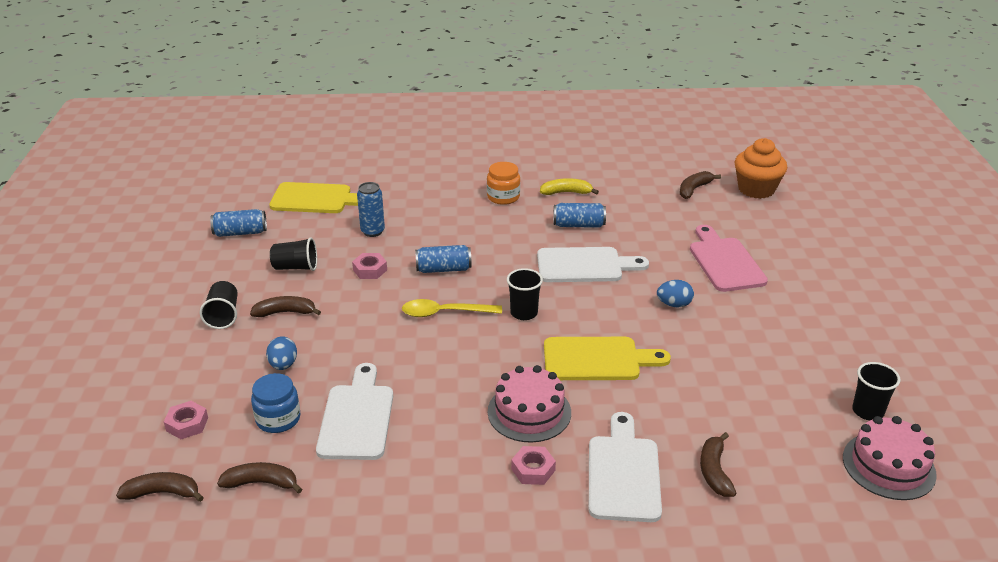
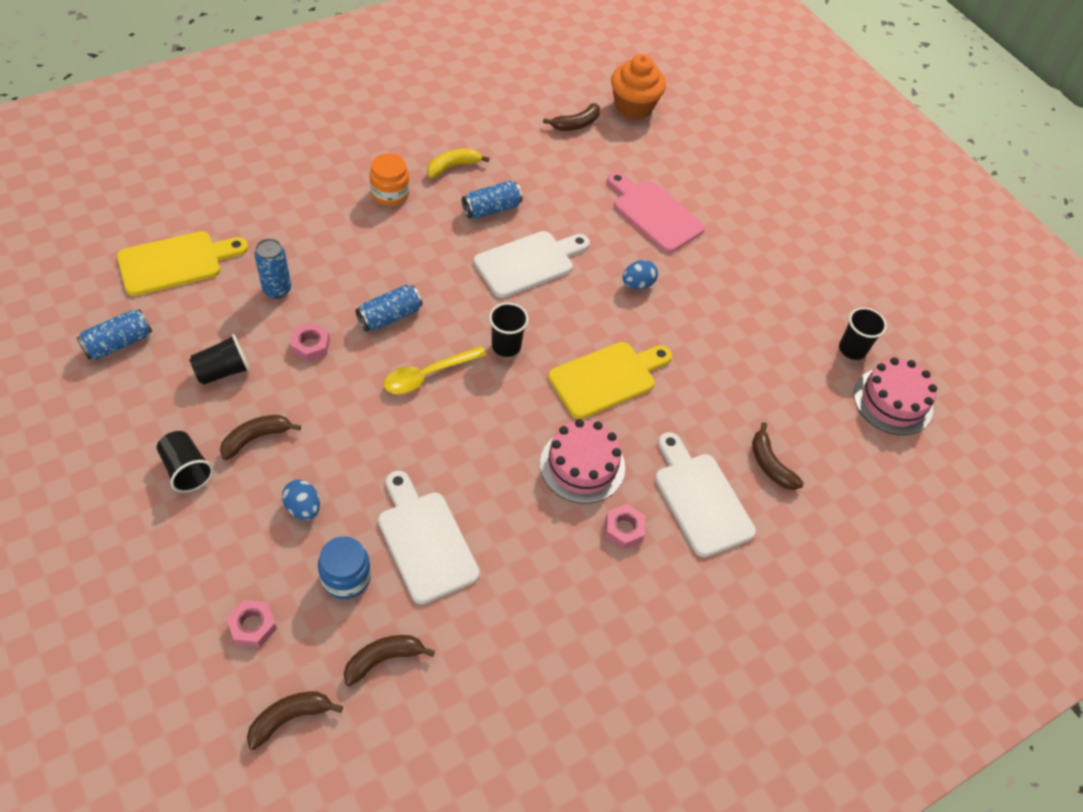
camera: 35 degrees left, 20 degrees up
(694, 189) = (576, 124): brown banana -> brown banana turned 135 degrees counterclockwise

